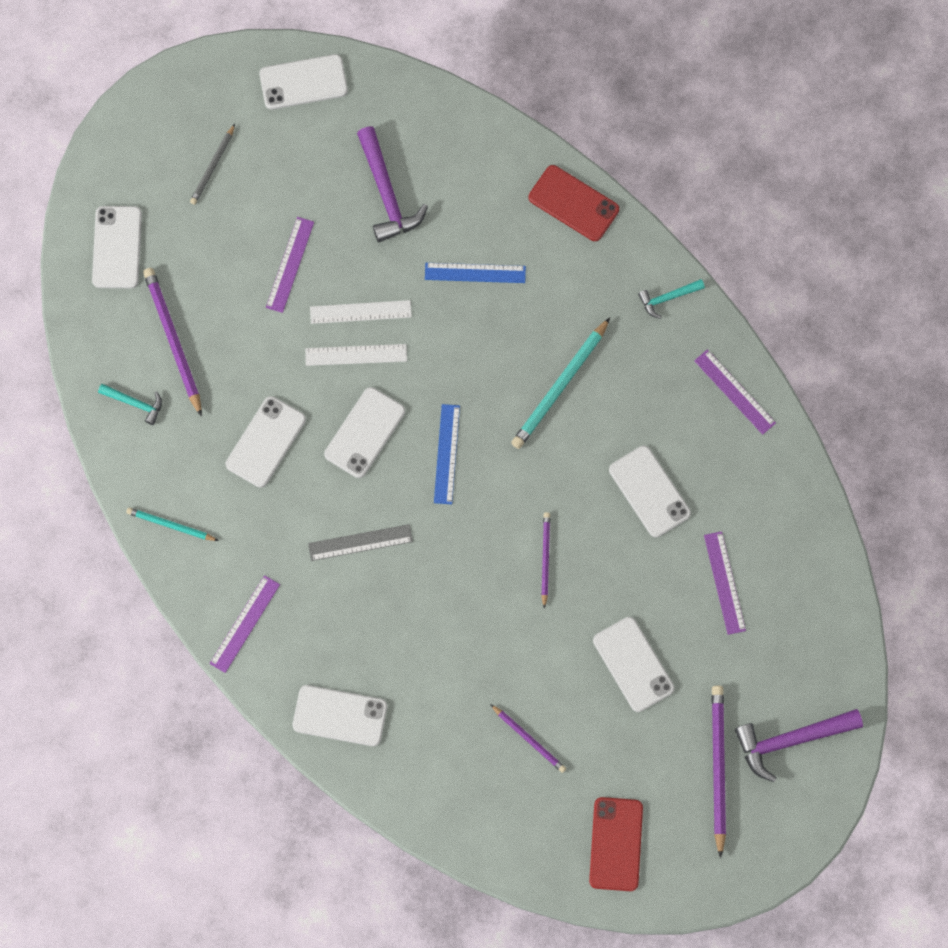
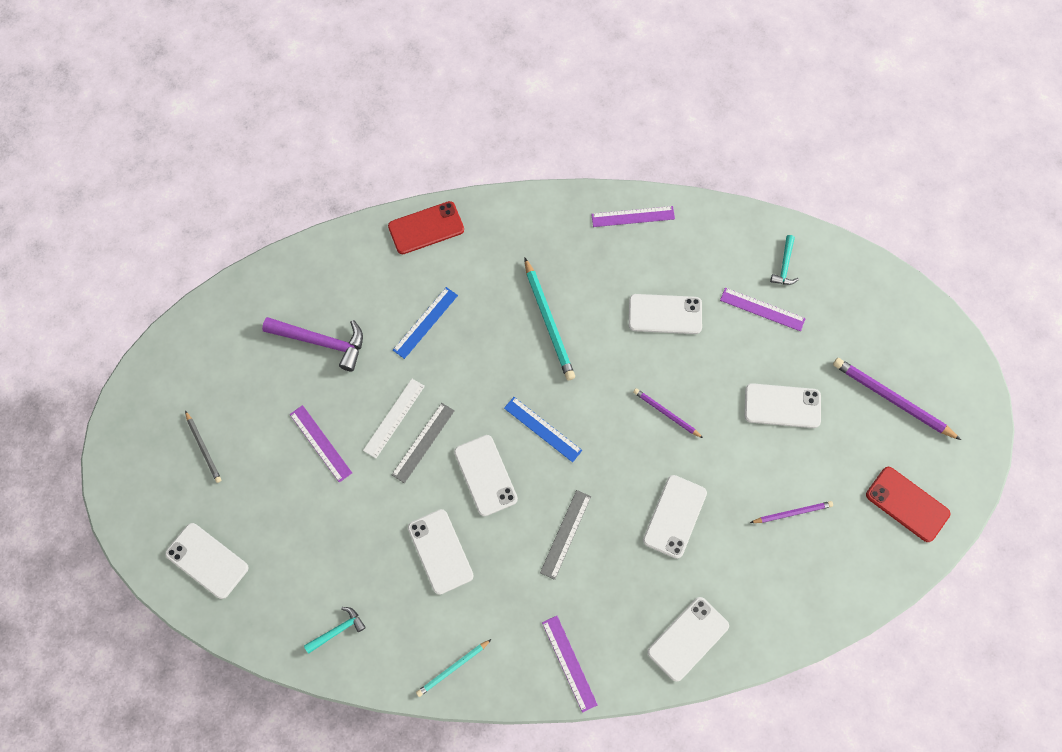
camera: 55 degrees left, 5 degrees down
(173, 340) = (311, 567): purple pencil -> none
(303, 82) = (195, 343): white phone -> white phone (674, 516)
(356, 355) = (423, 442): white ruler -> grey ruler
(667, 298) = (537, 214): turquoise hammer -> turquoise hammer (784, 266)
(790, 740) = (901, 340): purple hammer -> none

